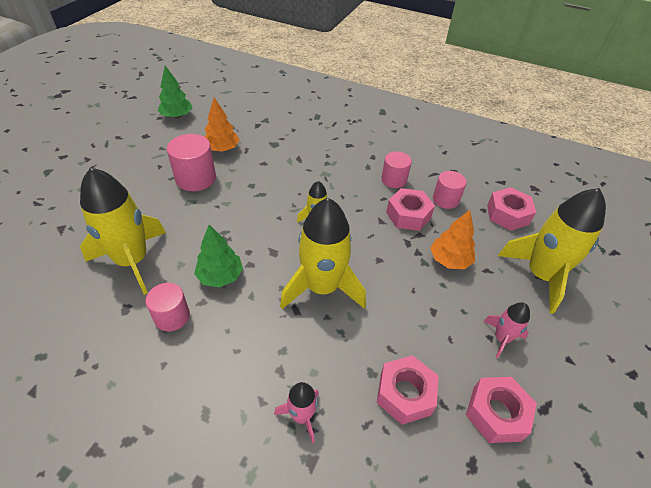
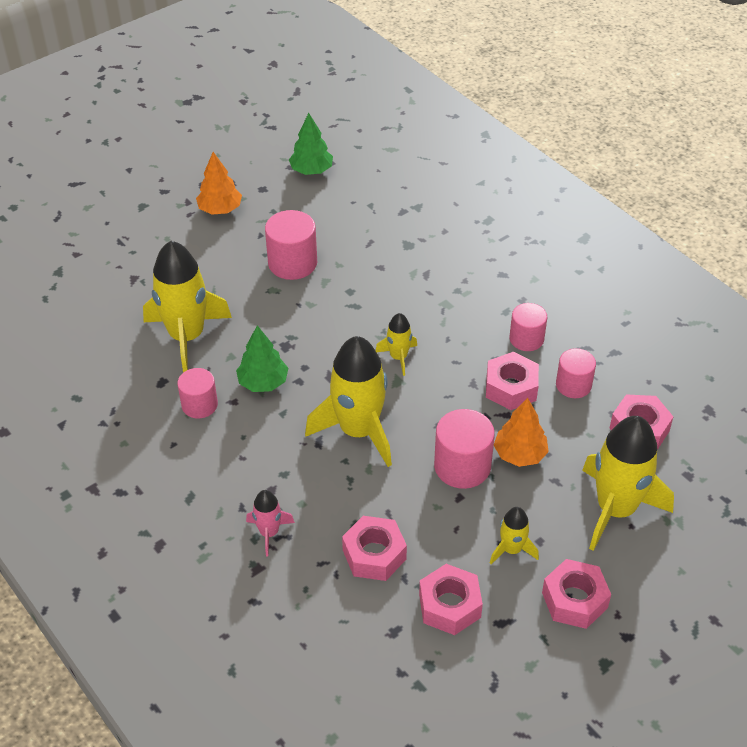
camera: 30 degrees right, 0 degrees up
(222, 149) = (342, 233): orange tree -> orange tree (220, 209)
(418, 285) = (462, 466): none -> pink cylinder
(501, 338) = (512, 549): pink rocket -> yellow rocket
(575, 361) = (574, 600): none -> pink nut

